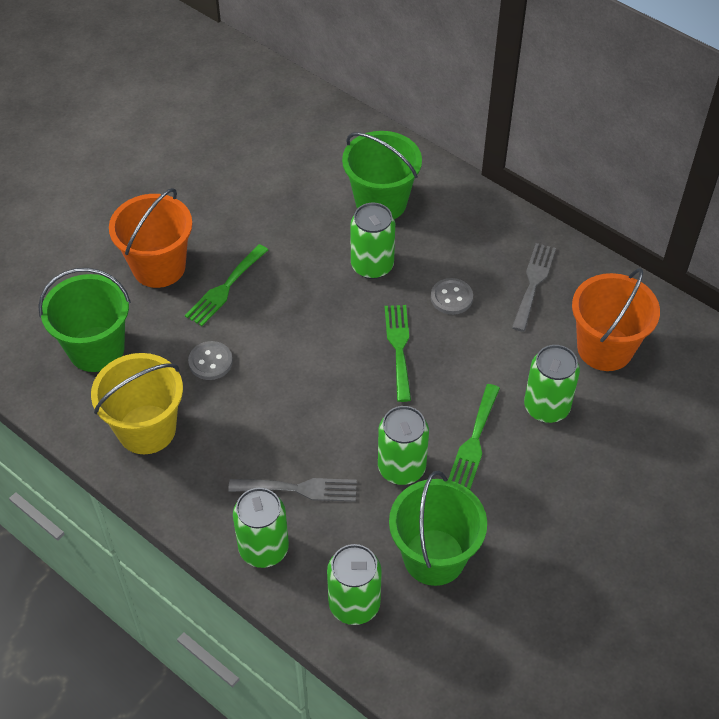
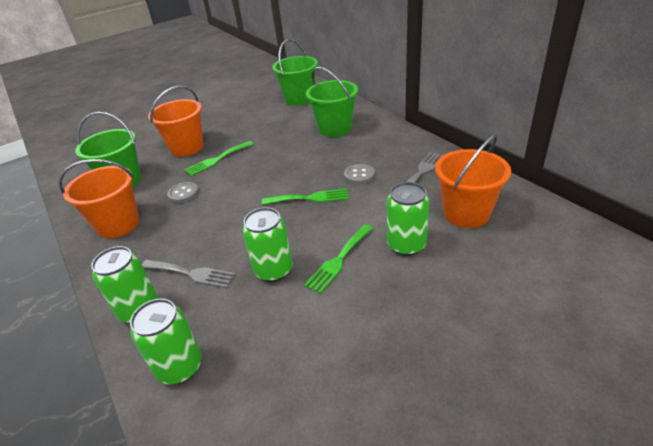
camera: 20 degrees right, 15 degrees down
(147, 429) = (118, 224): yellow bucket -> orange bucket
(372, 265) = (314, 156): green can -> none
(399, 347) = (309, 198): green fork -> green fork turned 75 degrees clockwise
(434, 557) = (266, 341): green bucket -> green bucket (299, 99)

